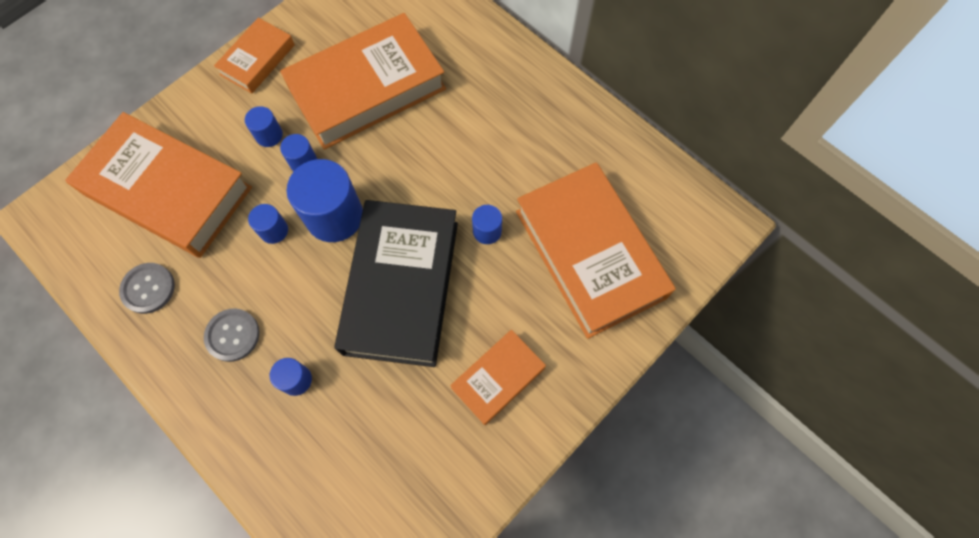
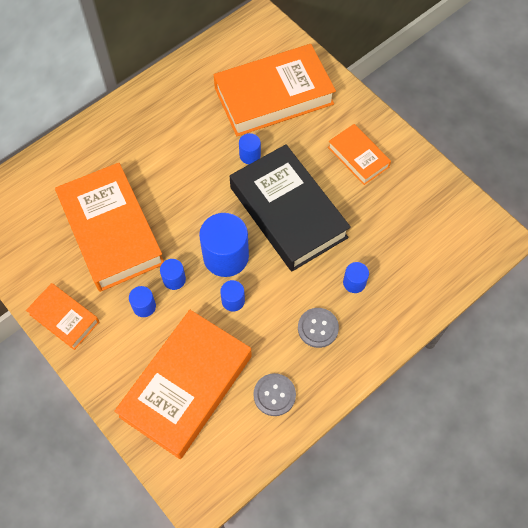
camera: 85 degrees left, 5 degrees down
(401, 287) = (288, 212): black book -> black book turned 45 degrees clockwise

